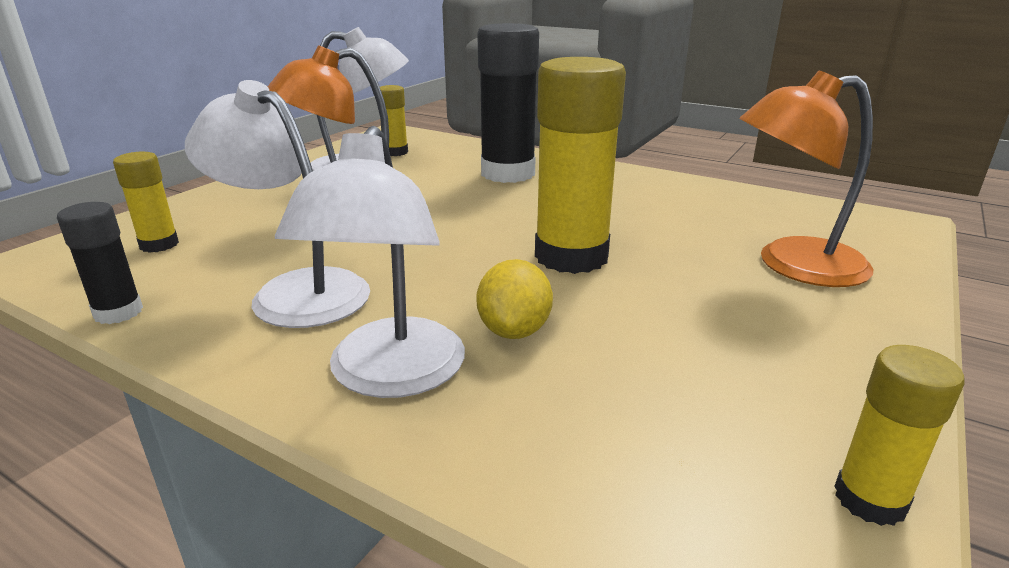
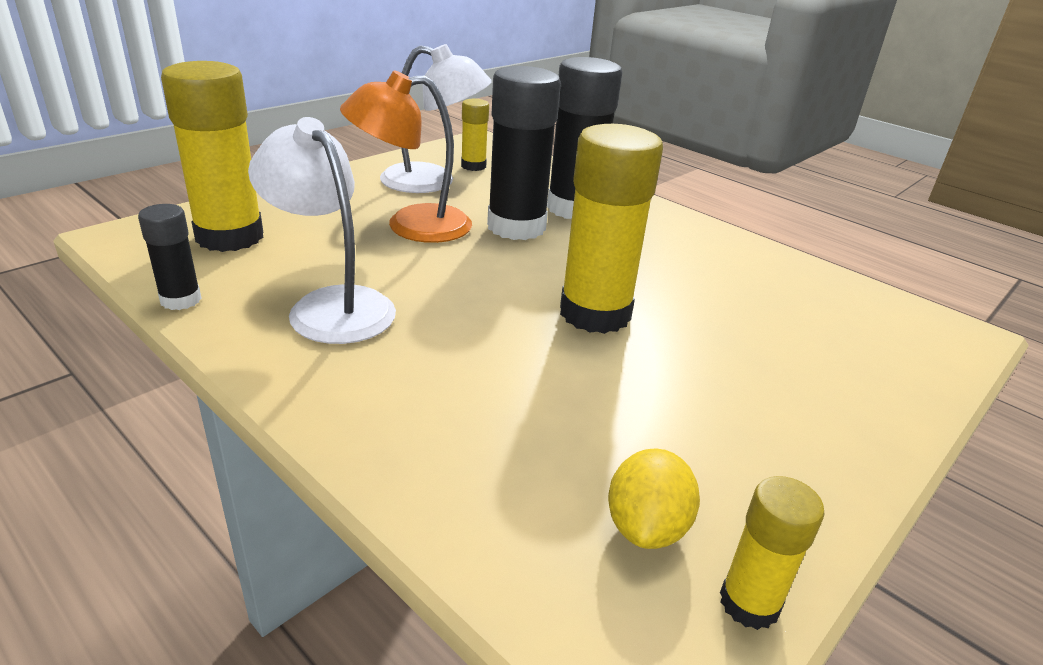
camera: 10 degrees right, 5 degrees up
(159, 244) = (230, 237): yellow glue stick -> yellow glue stick, size x1.97
(390, 376) = (383, 403): white lamp -> none
(459, 195) = (516, 227): none -> black glue stick
(514, 330) = (508, 381): yellow lemon -> yellow lemon (646, 527)
(792, 265) = (813, 362): orange lamp -> none

